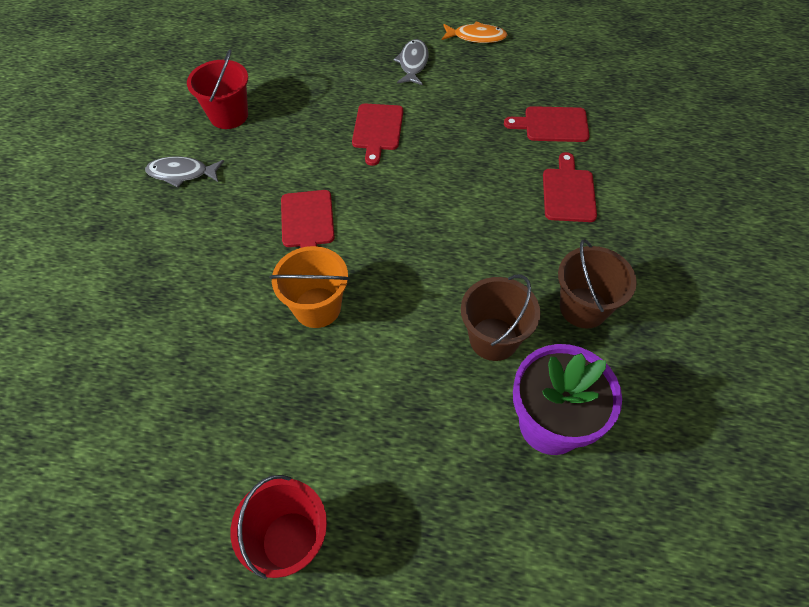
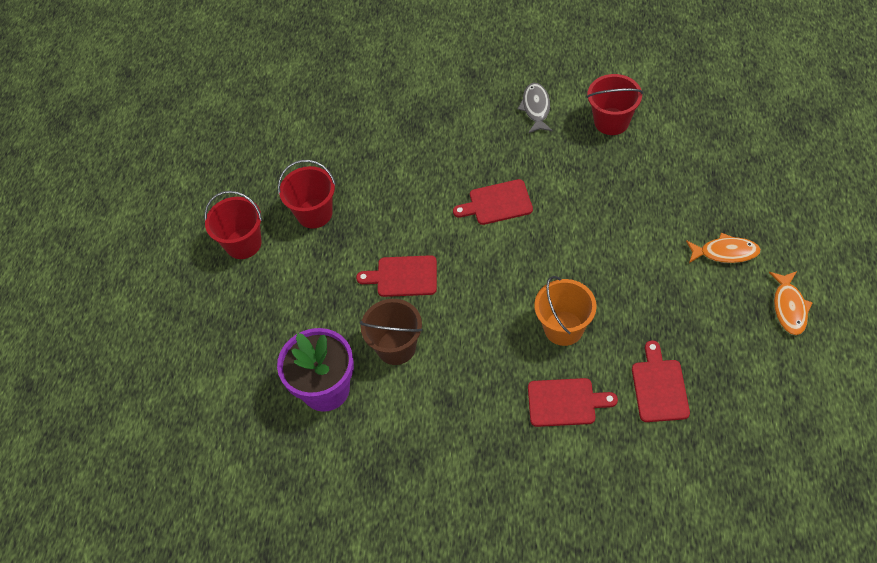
camera: 90 degrees right, 0 degrees up
(263, 430) = (314, 213): none -> red bucket
(317, 307) = (414, 225): orange bucket -> orange bucket (563, 328)
(377, 130) = (618, 236): red cutting board -> red cutting board (403, 276)
(413, 63) = (725, 252): grey fish -> orange fish
(583, 307) = (432, 413): brown bucket -> none

